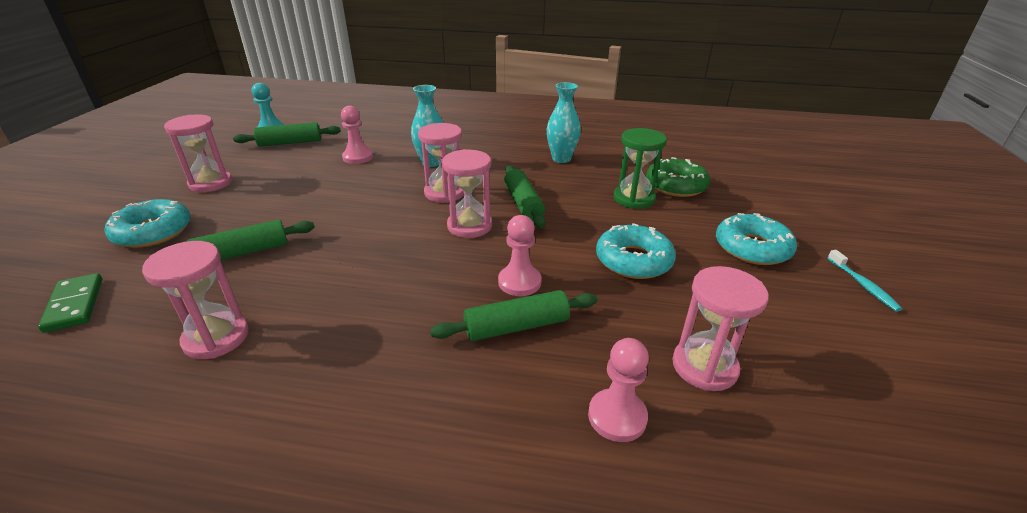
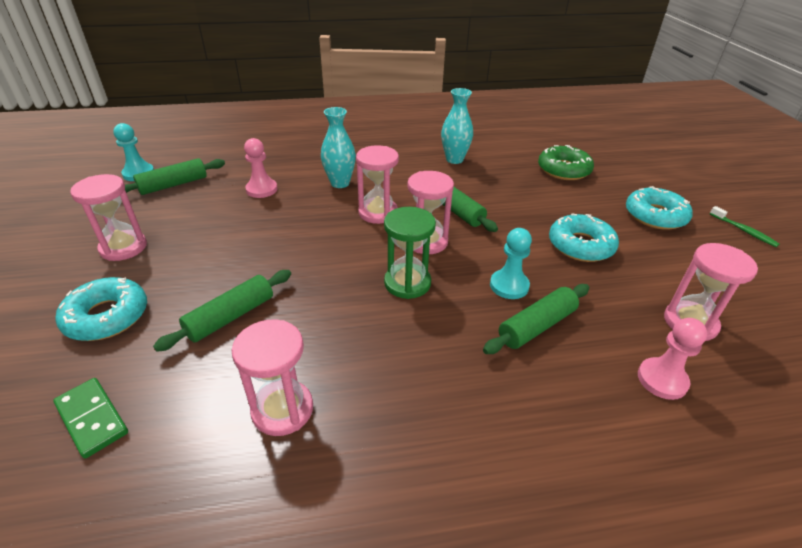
camera: 20 degrees left, 5 degrees up
(519, 282) = (509, 285): pink pawn -> turquoise pawn
(633, 199) = (541, 188): green hourglass -> green hourglass (407, 283)
(863, 285) = (744, 231): turquoise toothbrush -> green toothbrush

